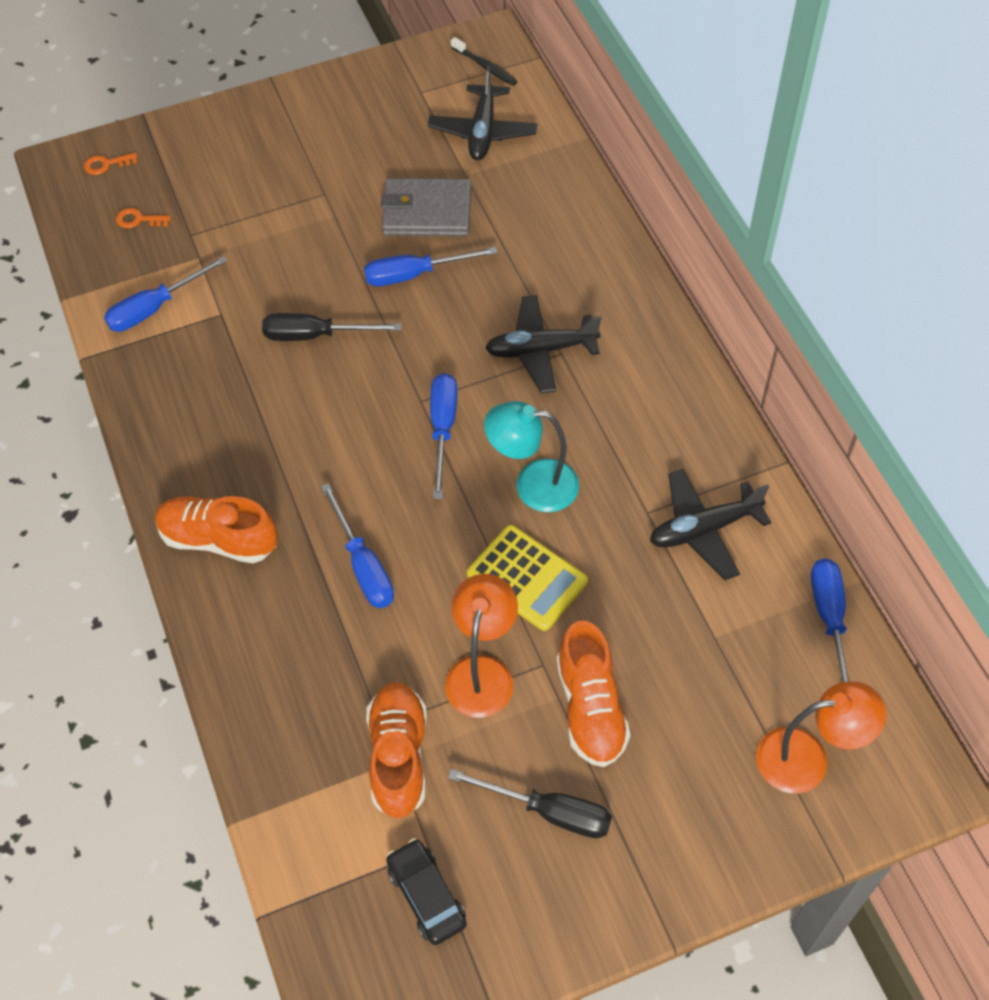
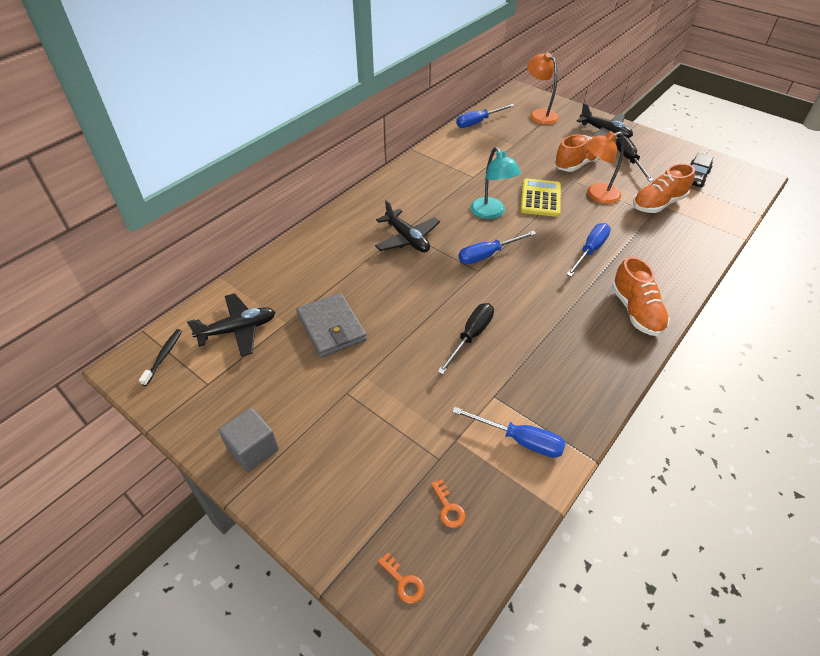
camera: 120 degrees left, 10 degrees down
(312, 106) = (253, 449): none -> grey cube
(315, 335) = (471, 336): black screwdriver -> black screwdriver turned 120 degrees counterclockwise
(415, 274) = (389, 311): blue screwdriver -> none
(704, 529) = (466, 160): black plane -> black plane (604, 132)

